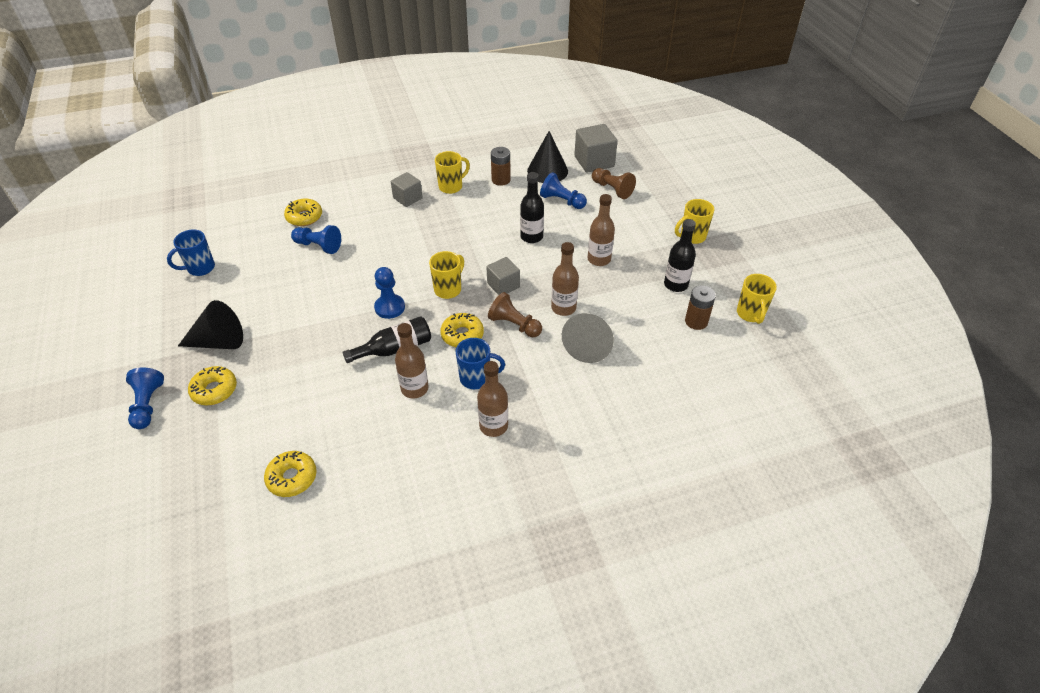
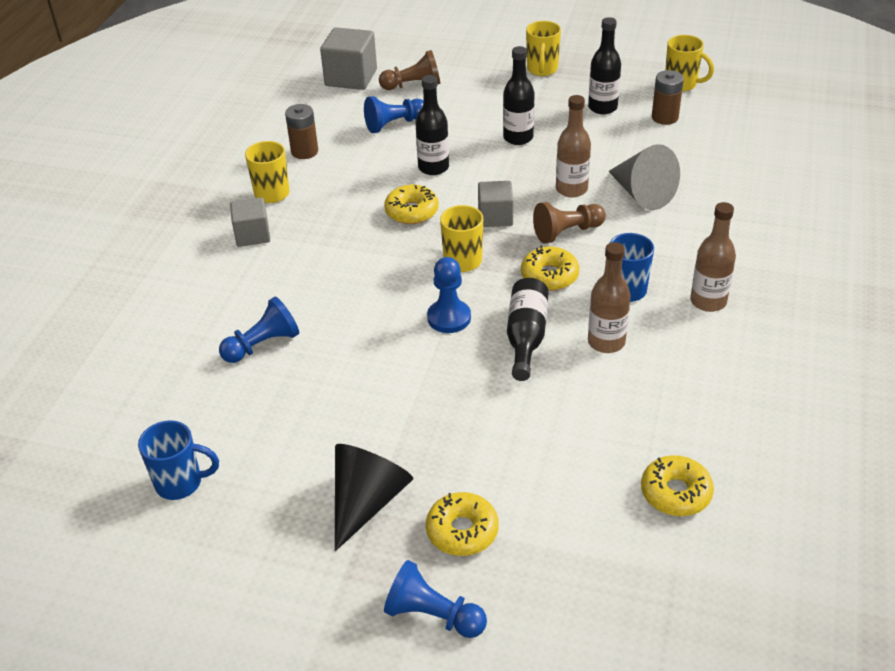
camera: 55 degrees left, 5 degrees down
(200, 268) = (180, 483): blue mug -> blue mug turned 90 degrees counterclockwise
(304, 217) = (183, 340): yellow donut -> yellow donut (411, 211)
(547, 171) = (328, 113): black cone -> none
(599, 259) = (518, 138): brown bottle -> black bottle

